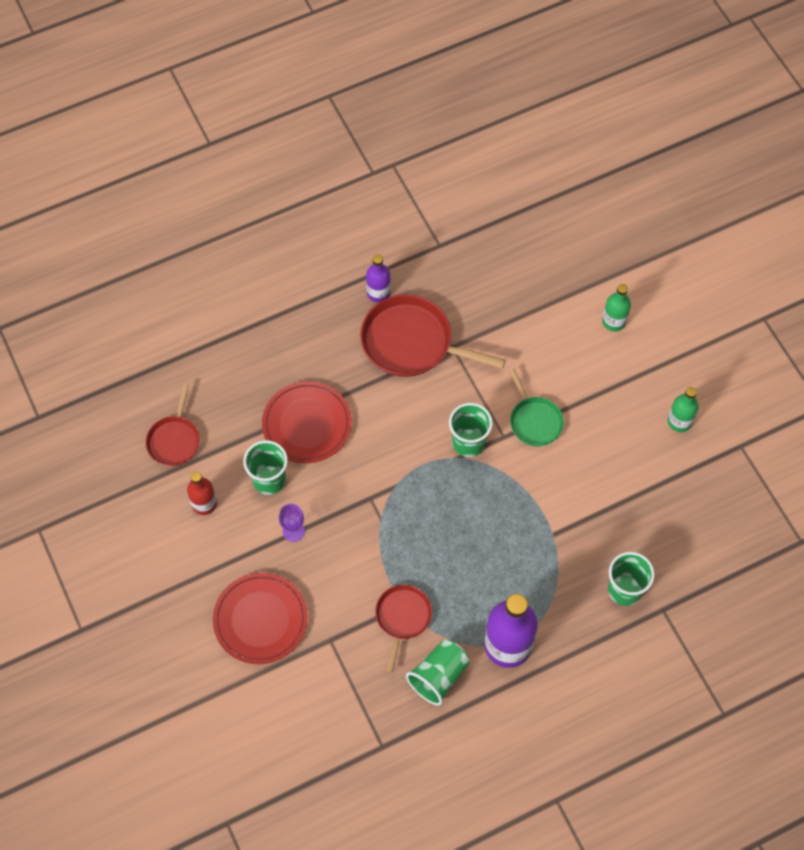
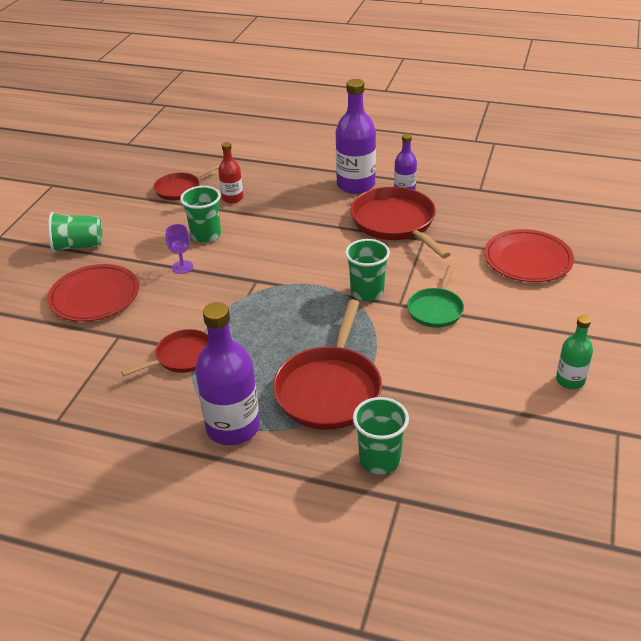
camera: 45 degrees right, 25 degrees down
(204, 504) = (152, 224): red bottle -> red bottle (232, 198)
(307, 424) = (268, 223): red plate -> red plate (527, 260)
(329, 316) = (356, 185): none -> purple bottle
(438, 676) = (156, 408): green cup -> green cup (78, 246)
(536, 559) = (329, 389): none -> red pan
(614, 321) = (577, 290): green bottle -> none

